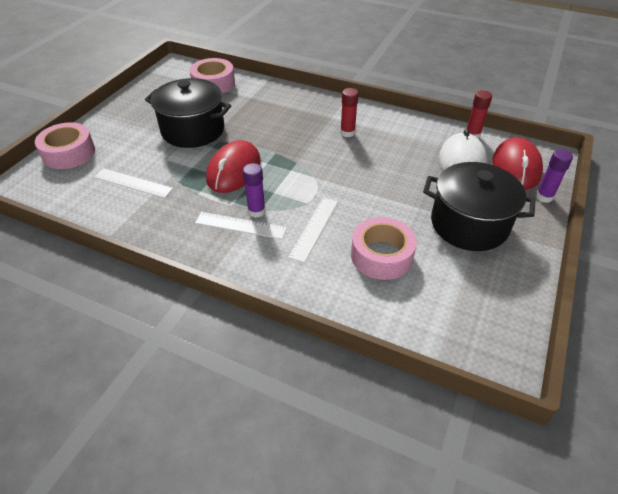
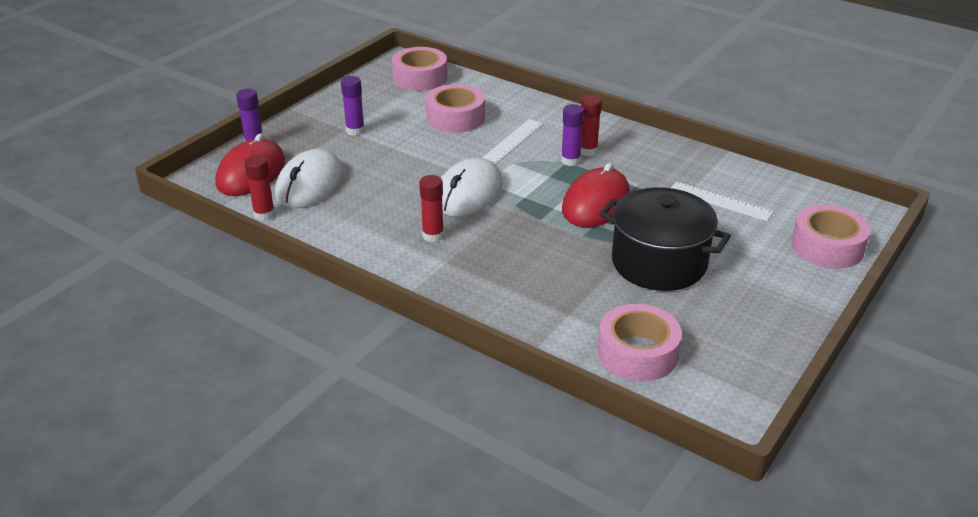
camera: 170 degrees left, 10 degrees down
(240, 225) = (588, 151): white ruler -> red glue stick
(336, 168) = (468, 193): none -> white mouse
(456, 325) = (420, 78): none -> pink tape
(469, 224) = (355, 131): black pot -> purple glue stick

